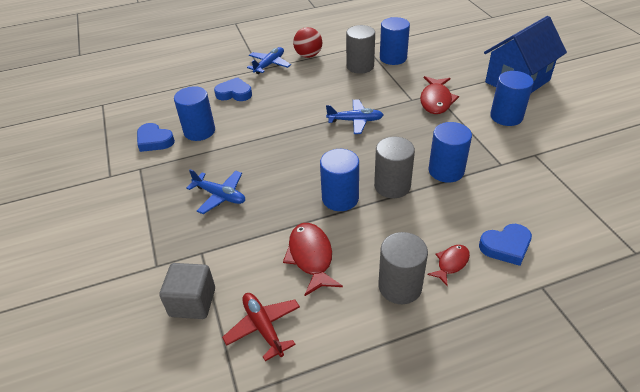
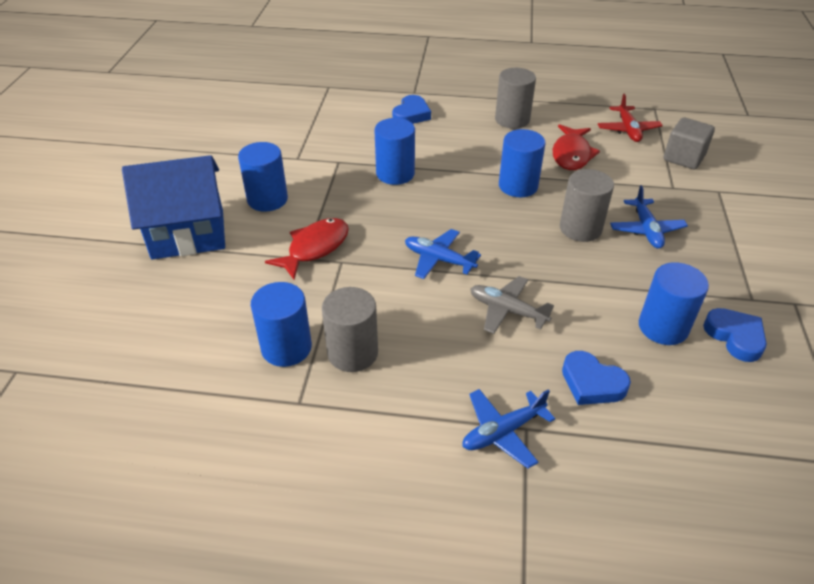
camera: 155 degrees left, 0 degrees up
(220, 196) = (646, 230): blue plane -> blue plane turned 150 degrees counterclockwise
(295, 109) = (507, 310): none -> grey plane
(308, 55) = (417, 424): red ball -> none
(392, 186) = (459, 179): grey cylinder -> grey cylinder (580, 228)
(451, 263) = (462, 119): red fish -> none
(506, 247) = (411, 114): blue heart -> blue heart turned 105 degrees clockwise

